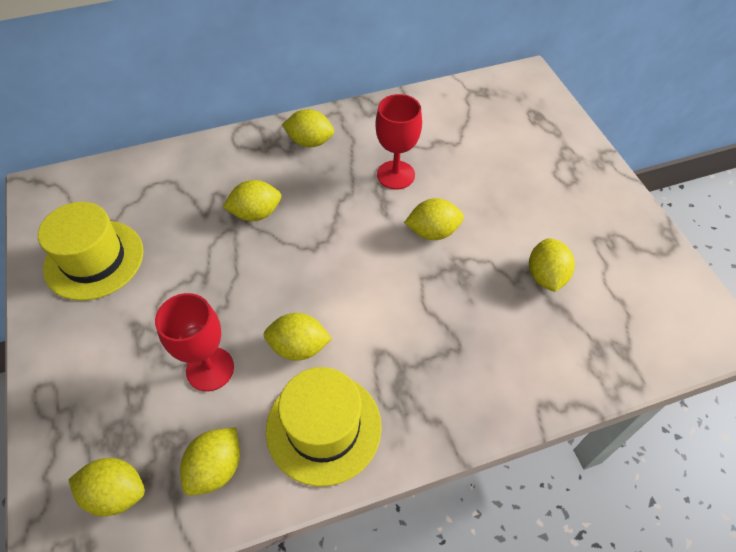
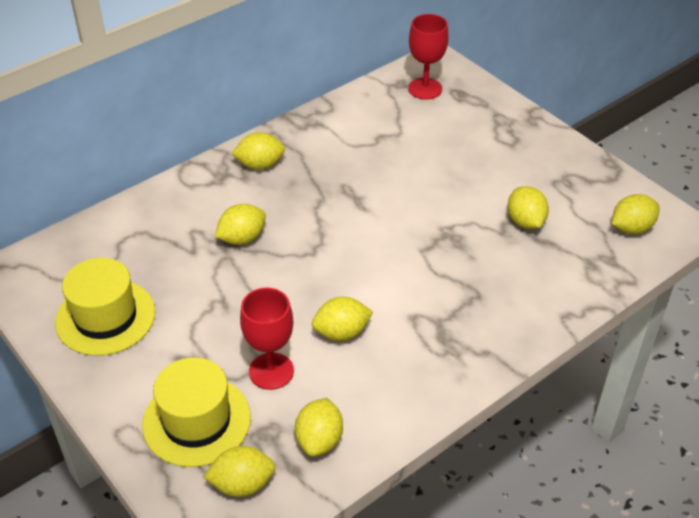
camera: 20 degrees left, 10 degrees down
(323, 427) = (395, 384): yellow hat -> yellow hat (196, 421)
(395, 175) = (356, 174): red goblet -> red goblet (425, 89)
(432, 232) = (413, 212): yellow lemon -> yellow lemon (631, 228)

